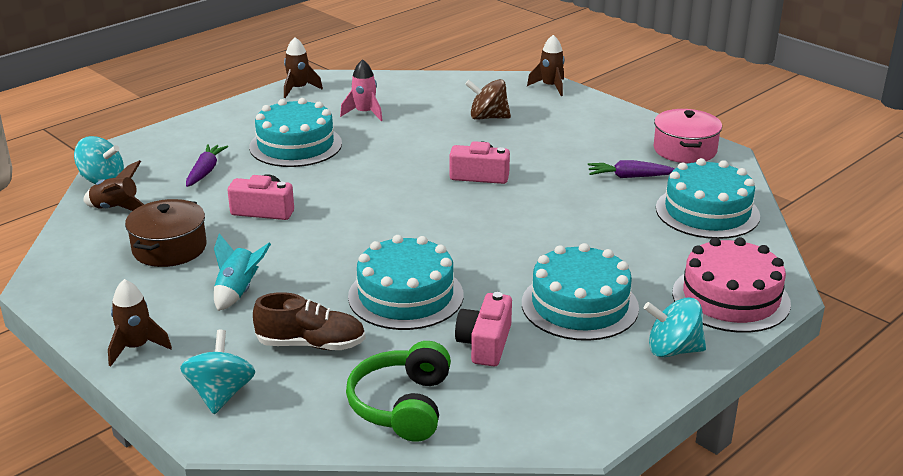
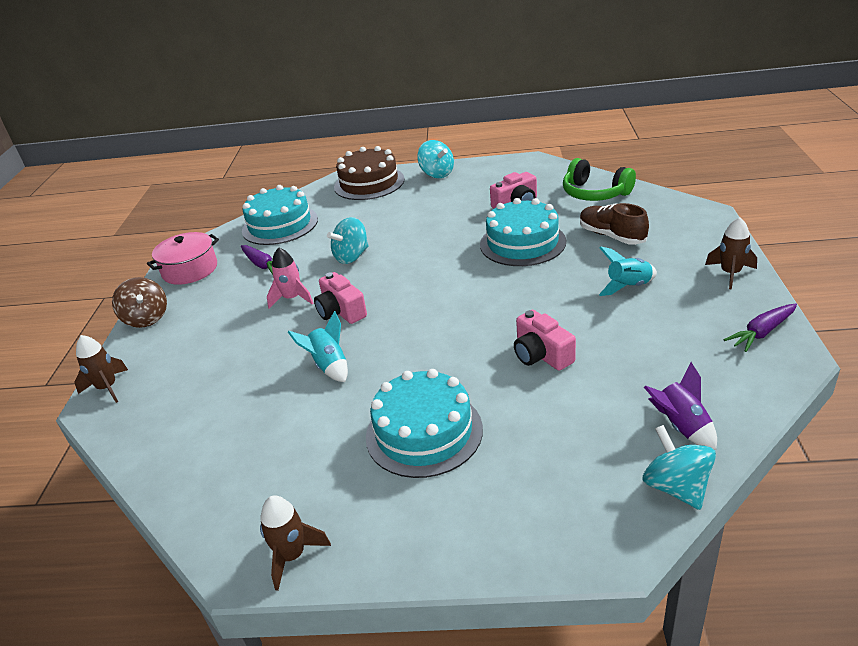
camera: 130 degrees left, 5 degrees up
(116, 209) = (681, 427): brown rocket -> purple rocket
(169, 248) = (655, 349): brown pot -> none
(205, 171) = (549, 439): purple carrot -> purple carrot (761, 332)
(221, 394) = (690, 228): turquoise spinning top -> turquoise spinning top (352, 256)
(364, 113) = (299, 449): pink rocket -> pink rocket (292, 298)
(402, 405) = (595, 193): green headphones -> green headphones turned 75 degrees clockwise
(421, 147) = (329, 366): none -> turquoise rocket
(488, 117) = (223, 374): brown spinning top -> brown spinning top (146, 318)
(579, 305) = (440, 204): turquoise cake -> none
(730, 298) = (369, 183): pink cake -> brown cake

